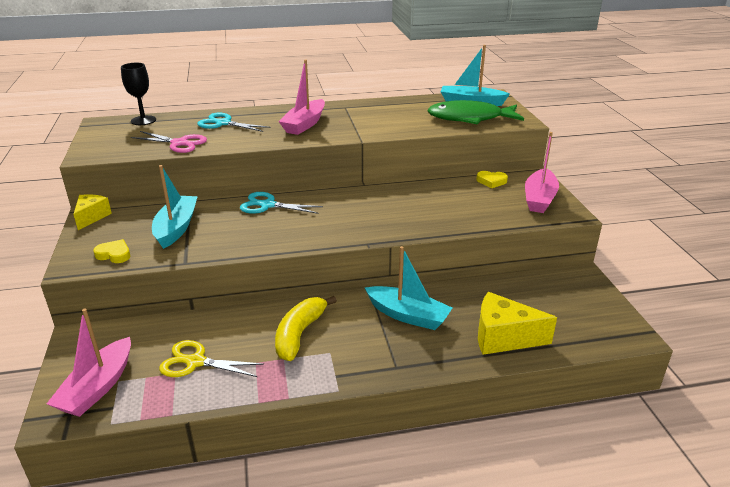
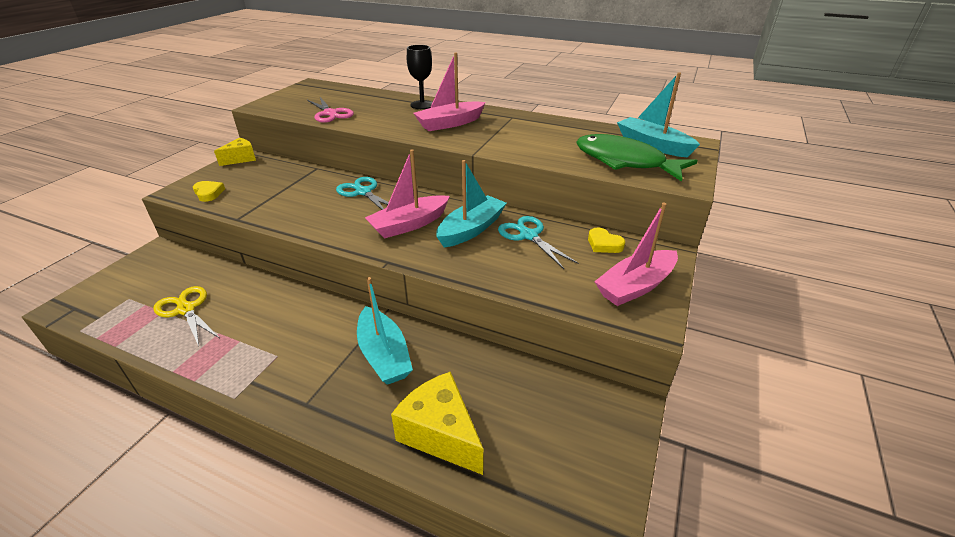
camera: 35 degrees right, 5 degrees up
(98, 387) = (112, 297): pink boat -> pink boat (409, 224)
(143, 120) = (339, 89): black goblet -> black goblet (422, 105)
(176, 228) = (275, 187): turquoise boat -> turquoise boat (471, 229)
(223, 123) = (388, 106): turquoise scissors -> turquoise scissors (528, 235)
(299, 334) = (279, 324): yellow banana -> none

